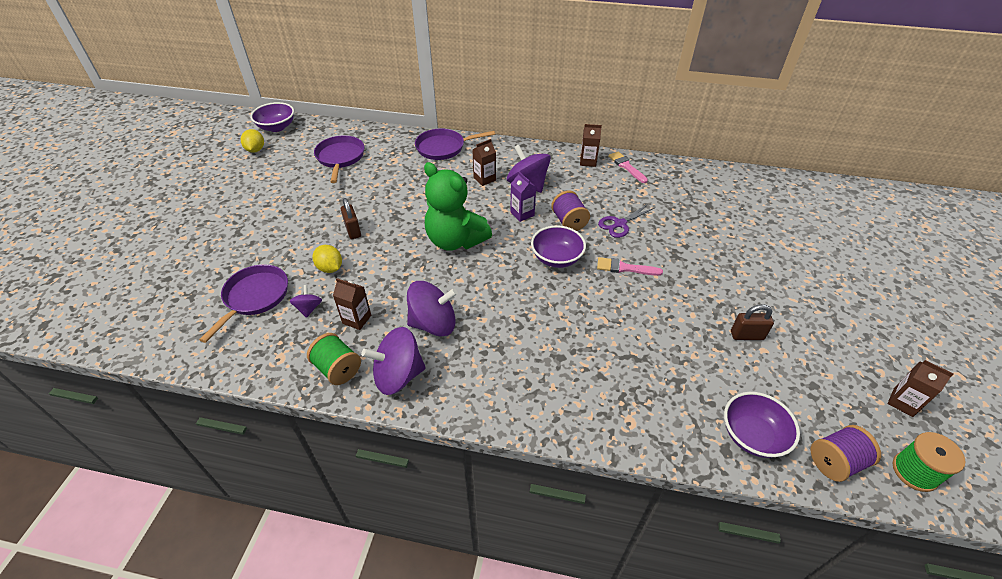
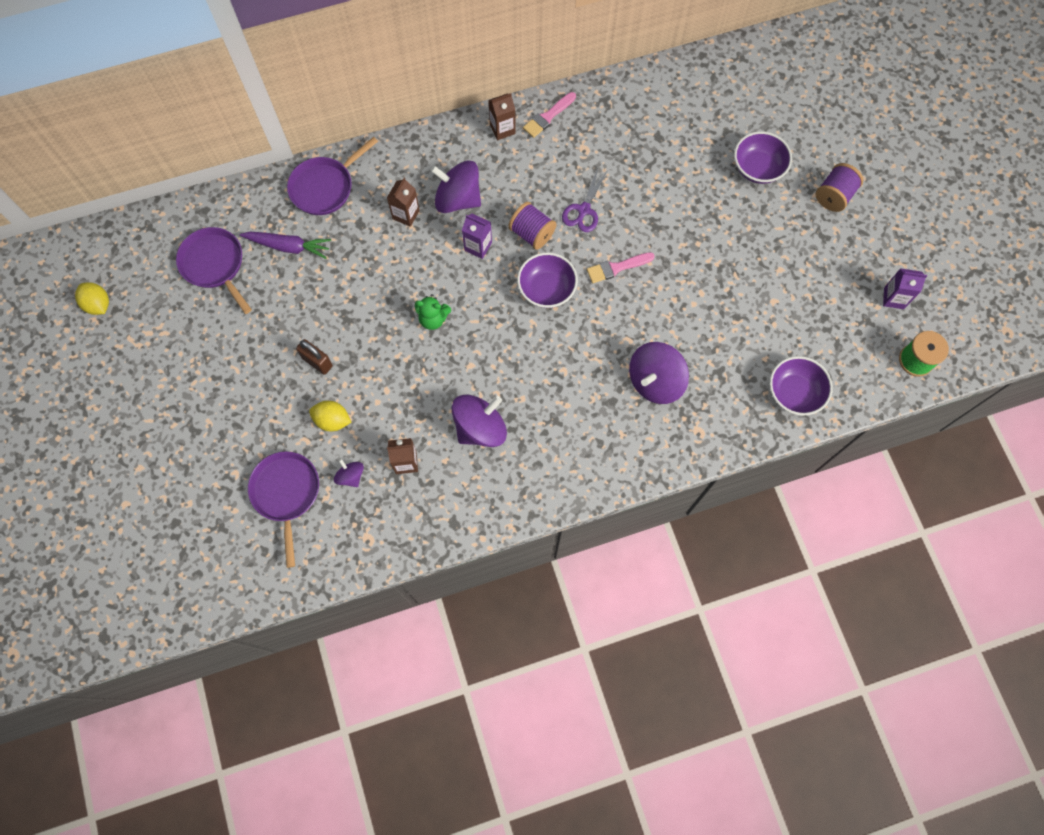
camera: 30 degrees left, 25 degrees up
(277, 127) = (89, 253): purple bowl -> purple bowl (758, 168)
(338, 369) = (429, 520): green spool -> none
(393, 166) = (288, 247): none -> purple carrot
(398, 375) = (486, 496): purple spinning top -> purple spinning top (655, 381)
(455, 240) = (433, 319): green teddy bear -> green teddy bear, size x0.48
(626, 166) = (548, 117): pink brush -> pink brush turned 75 degrees counterclockwise
(747, 335) = (755, 292): brown padlock -> none
(835, 462) = (860, 383): purple spool -> purple spool (834, 196)
(903, 402) = (894, 298): brown carton -> purple carton

